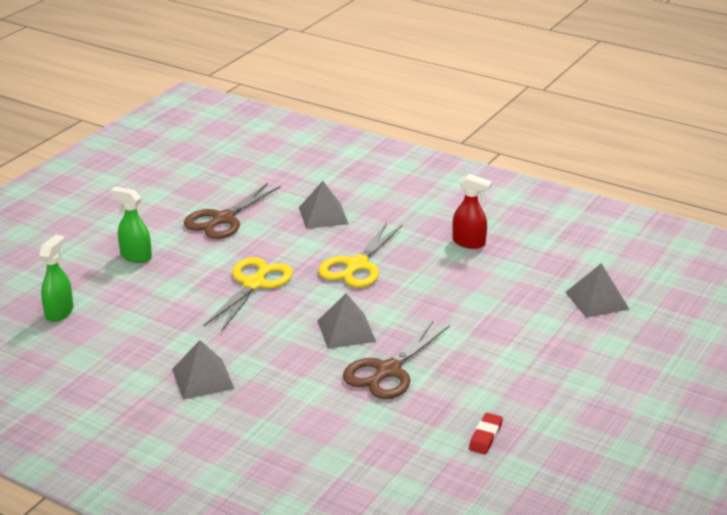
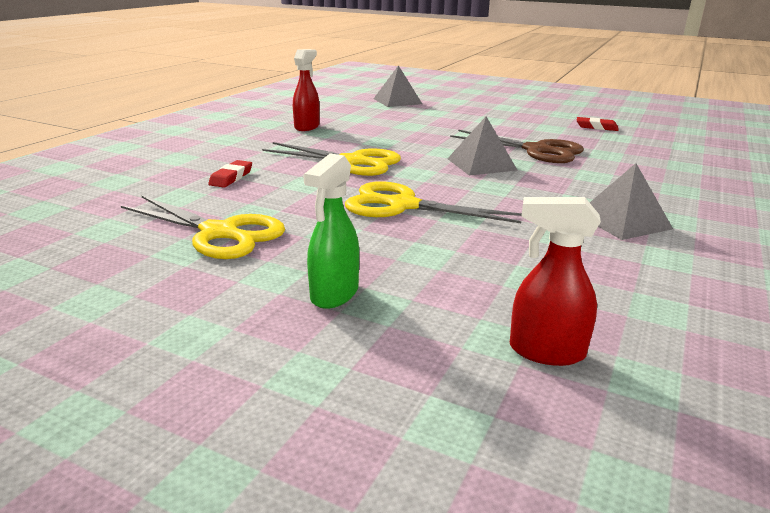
camera: 95 degrees left, 5 degrees down
(59, 312) = (545, 351): green spray bottle -> red spray bottle
(223, 219) = (220, 233): brown scissors -> yellow scissors
(323, 215) = (231, 177): grey pyramid -> red eraser

